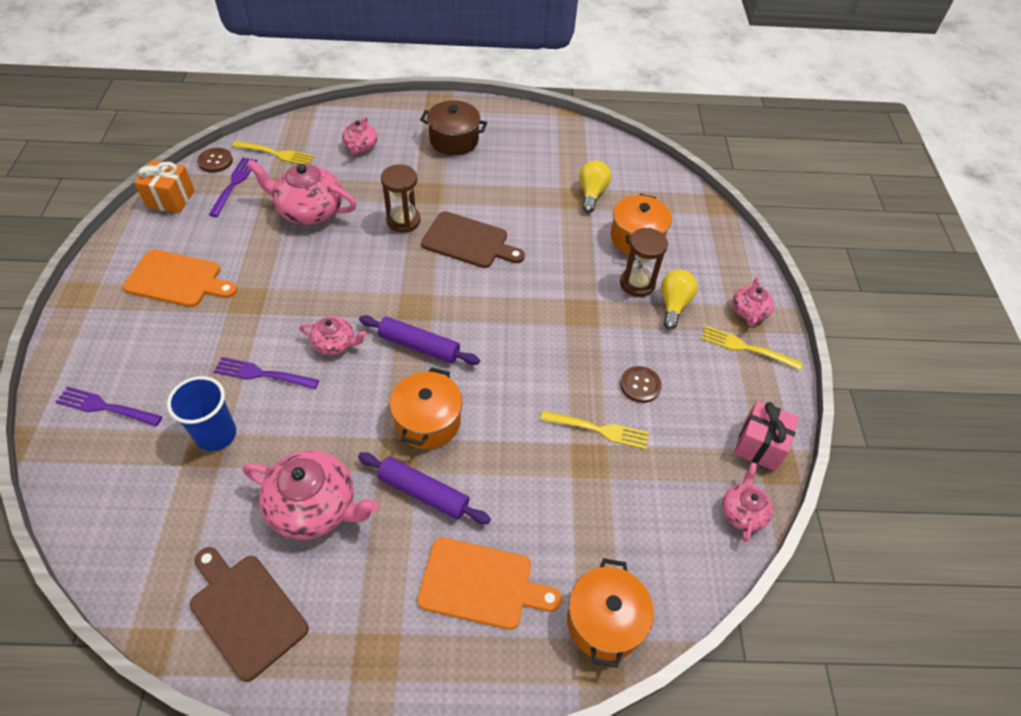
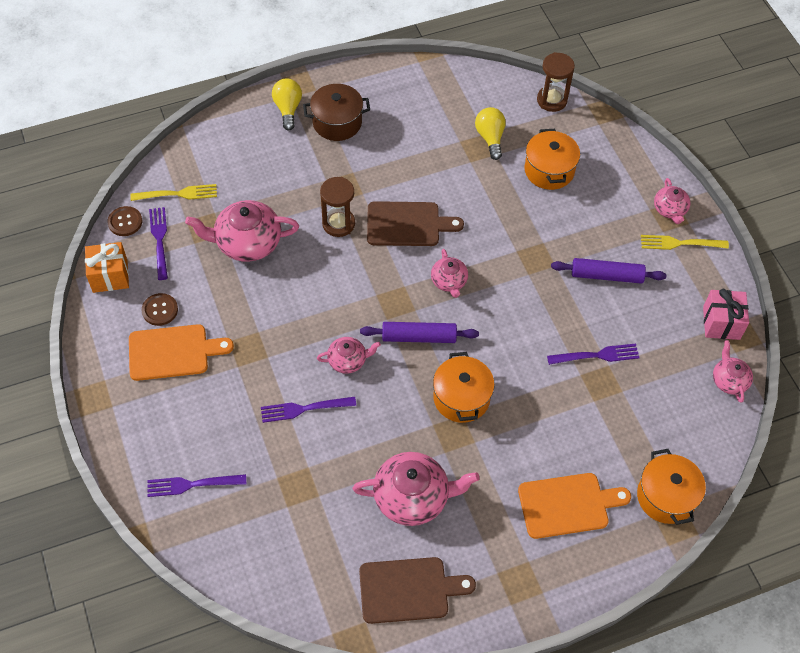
camera: 20 degrees left, 5 degrees up
(216, 435) = (299, 472): blue cup -> none
(246, 611) = (408, 590): brown cutting board -> brown cutting board turned 150 degrees clockwise
(360, 146) = (253, 159): pink teapot -> pink teapot (449, 281)
(423, 492) = (489, 455): purple rolling pin -> purple rolling pin (606, 275)
(599, 430) = (597, 355): yellow fork -> purple fork
(637, 284) = (569, 215): brown hourglass -> brown hourglass (551, 100)
(640, 385) = (611, 306): brown button -> brown button (160, 310)
(673, 305) = (607, 224): yellow light bulb -> yellow light bulb (288, 109)

